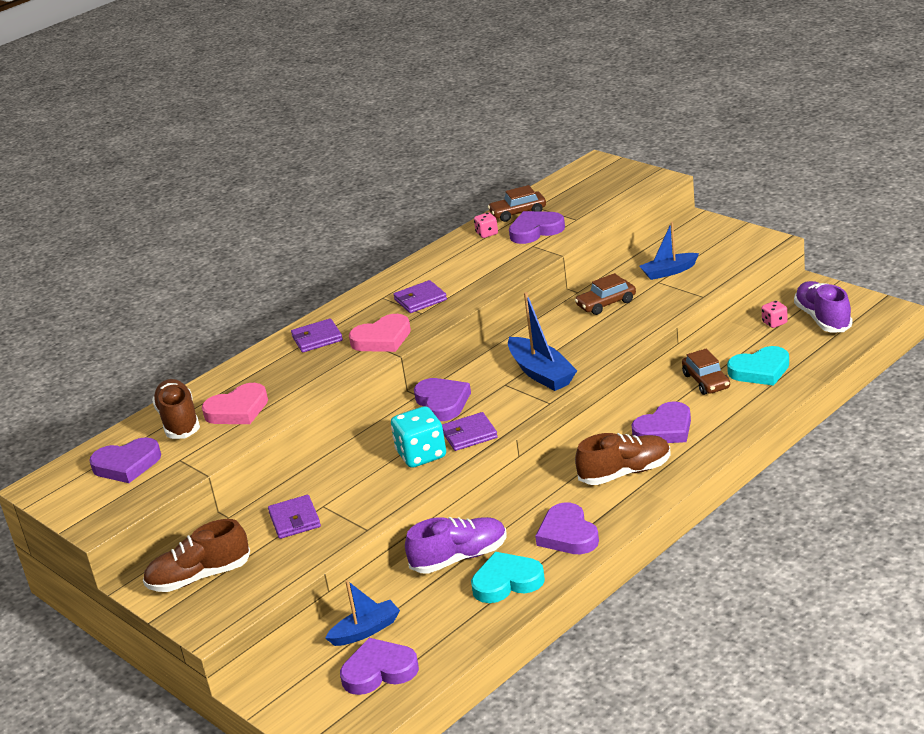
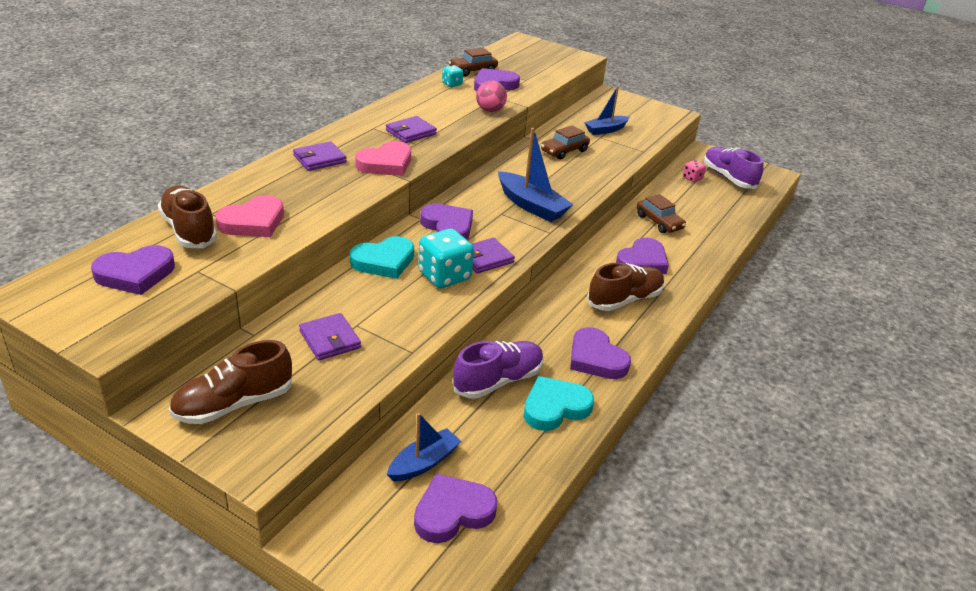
camera: 20 degrees left, 5 degrees up
(487, 234) = (452, 84): pink dice -> turquoise dice
(518, 264) = (490, 110): none -> pink ball
(760, 370) = (699, 216): turquoise heart -> turquoise heart (384, 261)

